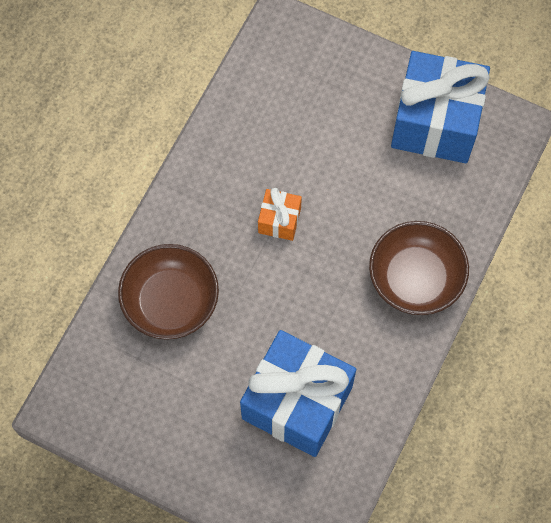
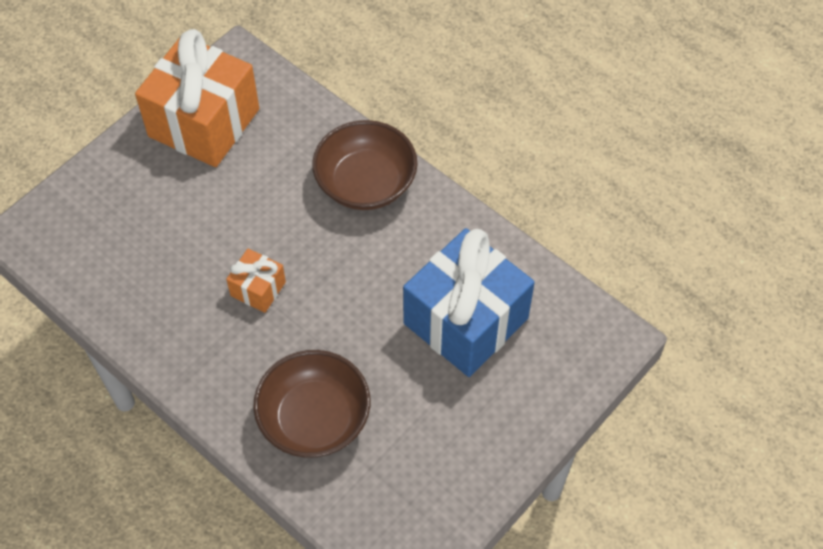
camera: 75 degrees left, 10 degrees down
(435, 122) = (204, 122): blue gift -> orange gift

